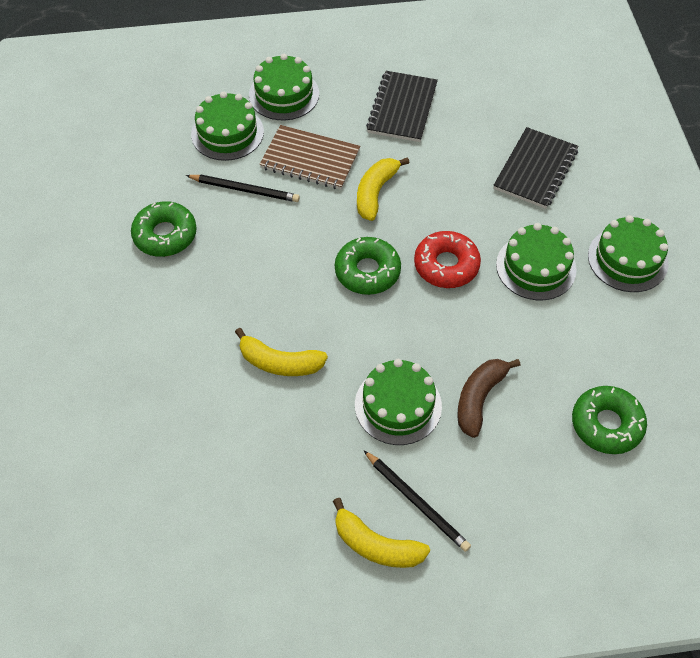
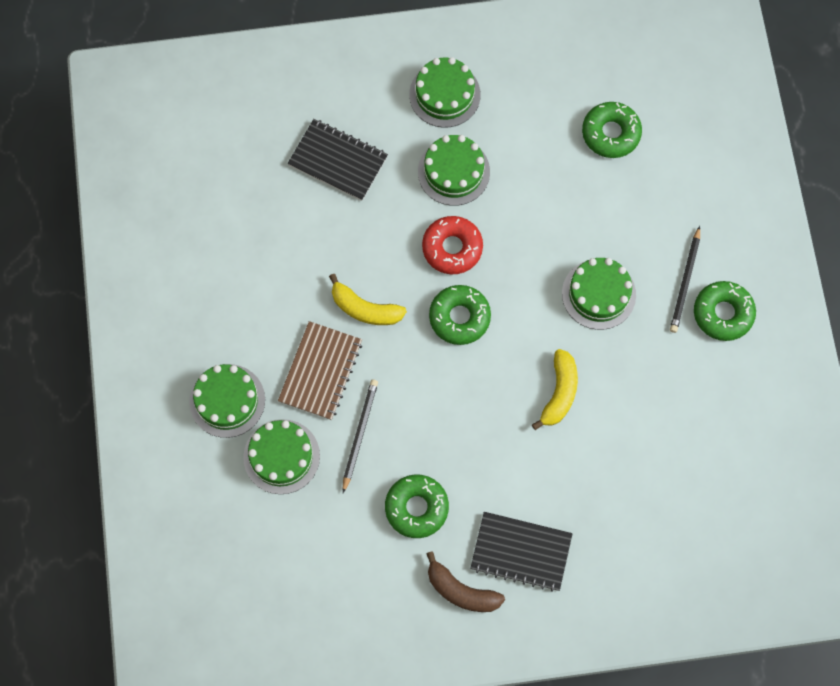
camera: 90 degrees left, 15 degrees up
(376, 545) = (723, 313): yellow banana -> green donut
(402, 108) = (252, 281): black notebook -> black notebook (521, 552)
(417, 502) = (685, 282): black pencil -> black pencil turned 150 degrees clockwise
(479, 398) = (590, 229): brown banana -> brown banana (461, 591)

